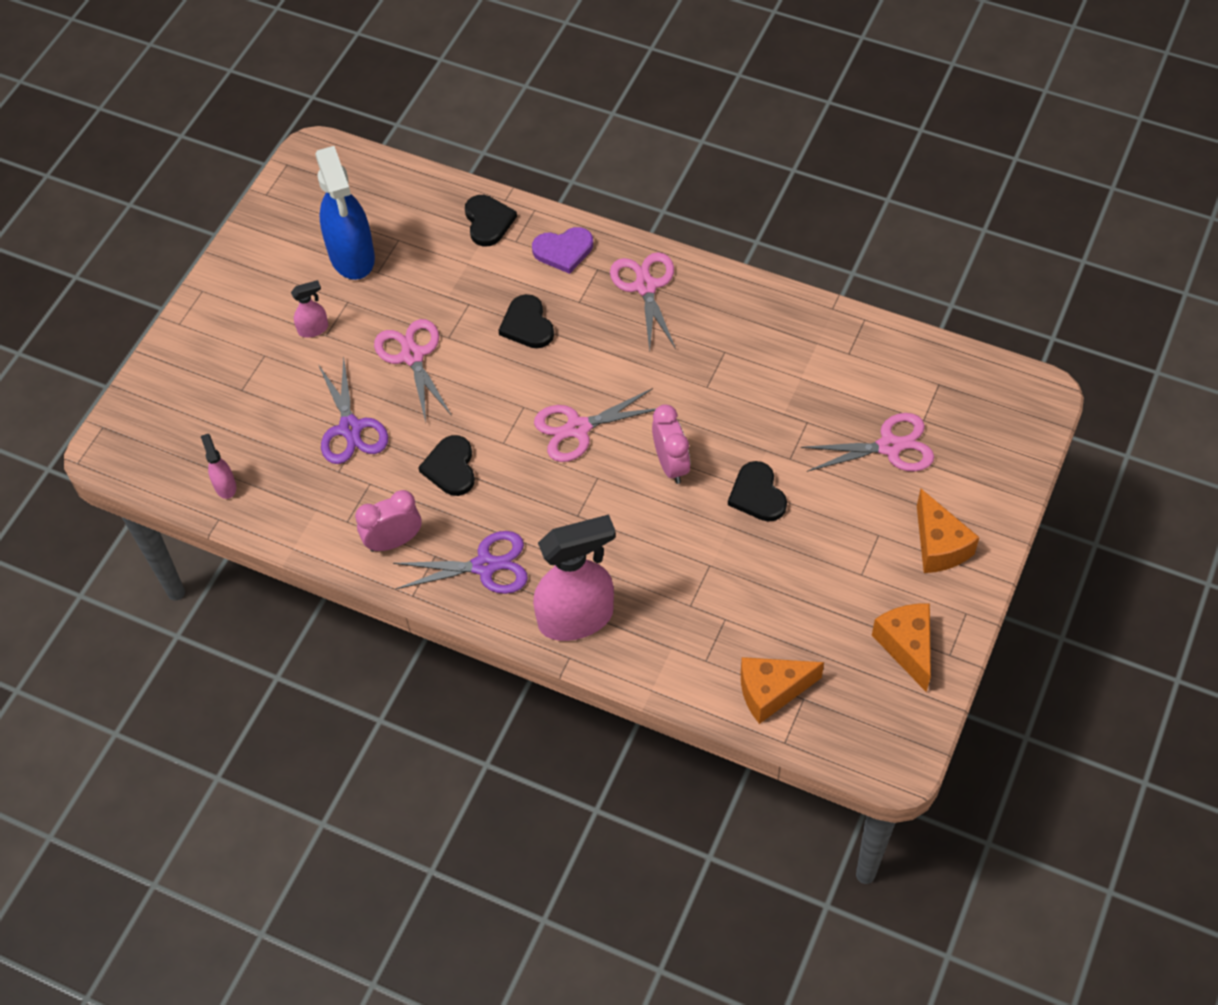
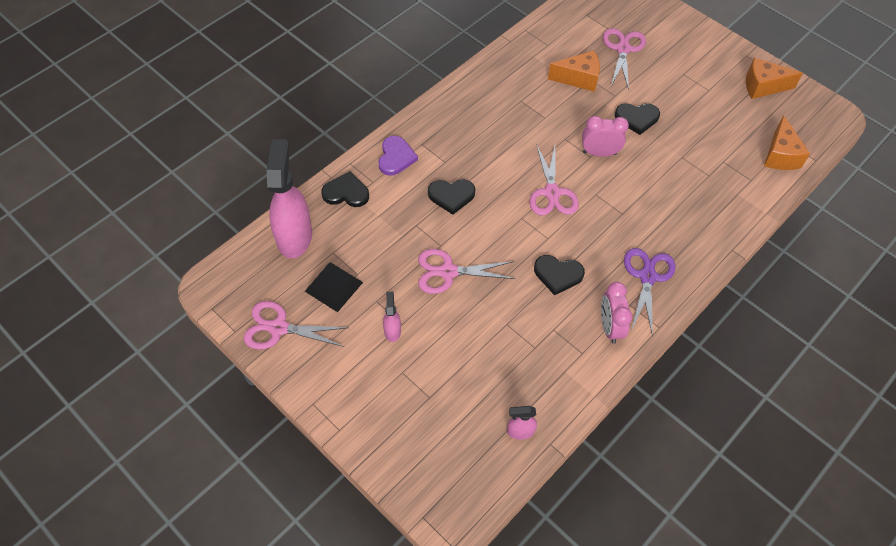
camera: 75 degrees left, 0 degrees up
(350, 428) = (498, 329): purple scissors -> none
(352, 257) = (333, 286): blue spray bottle -> black pyramid
(577, 618) = (703, 236): pink spray bottle -> pink spray bottle (294, 236)
(645, 286) = (449, 123): pink scissors -> pink scissors (278, 328)
(939, 545) = (698, 51): orange cheese -> orange cheese (578, 78)

